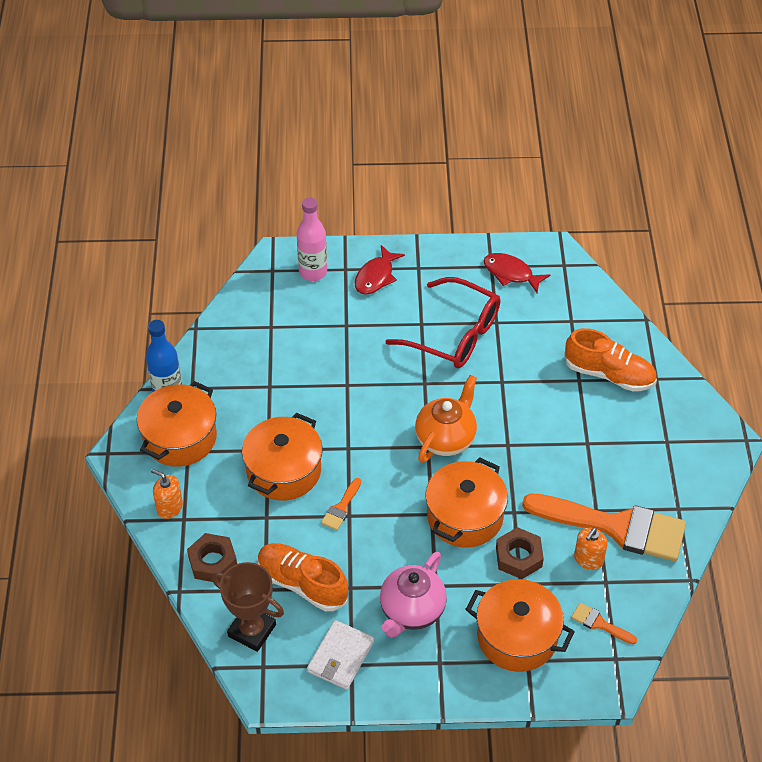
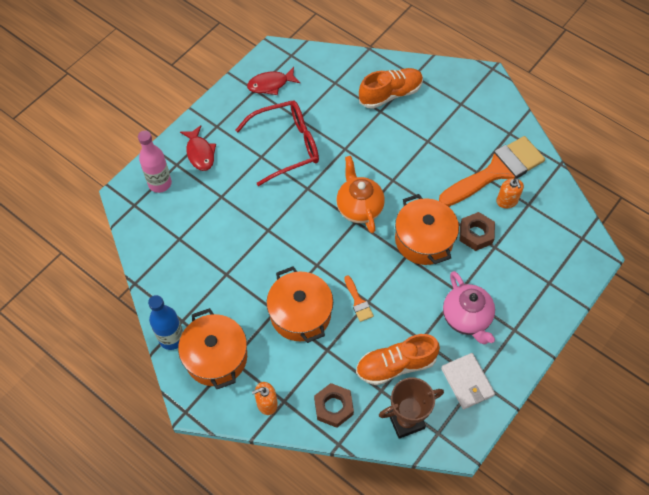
camera: 50 degrees left, 10 degrees up
(517, 637) = (529, 276): orange pot -> none
(599, 623) = (553, 228): orange brush -> none

